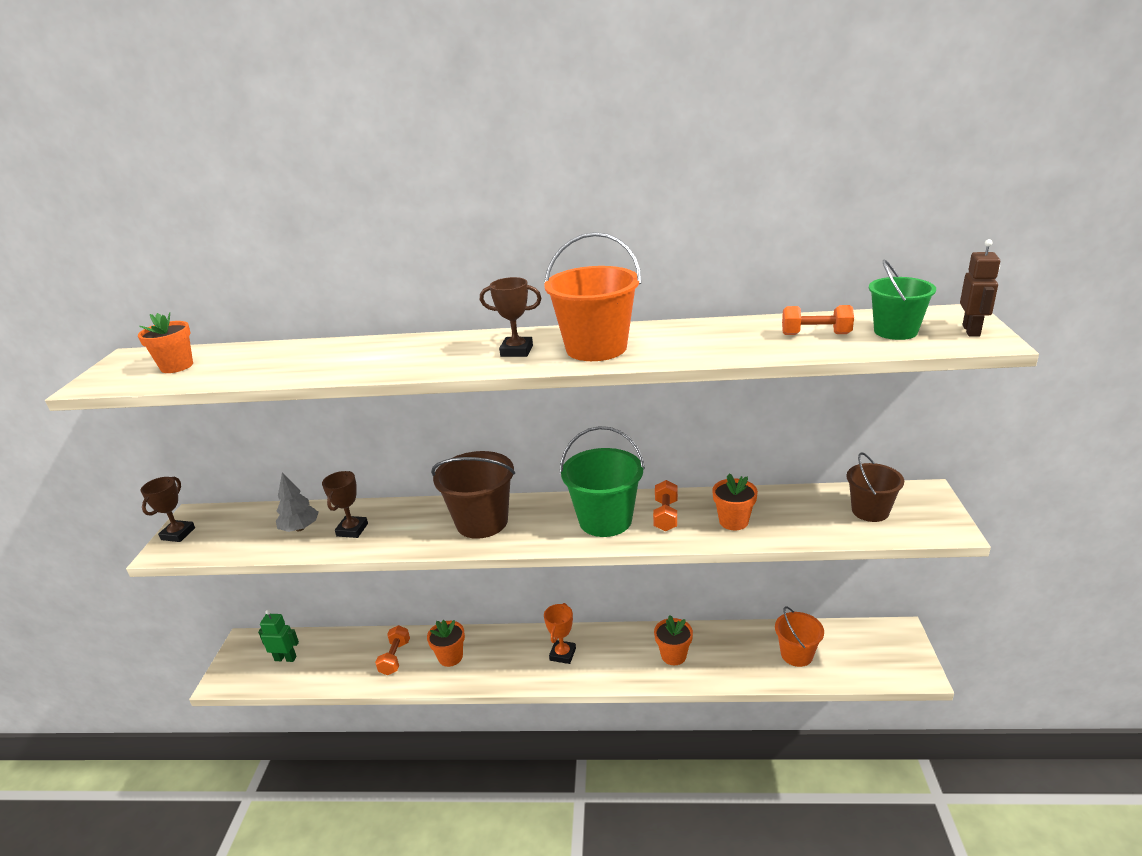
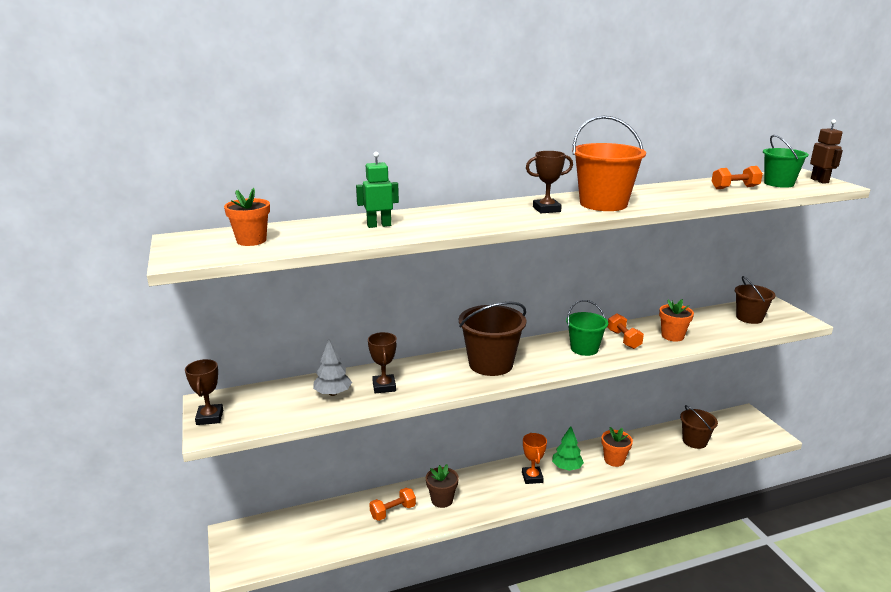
camera: 25 degrees left, 5 degrees down
(285, 658) = (287, 536): green robot -> green robot (379, 225)
(395, 657) = (393, 511): orange dumbbell -> orange dumbbell turned 75 degrees clockwise
(450, 657) = (442, 500): orange flower pot -> brown flower pot
(605, 520) = (584, 349): green bucket -> green bucket, size x0.64
(610, 651) = (566, 467): none -> green tree
(796, 654) = (694, 441): orange bucket -> brown bucket

